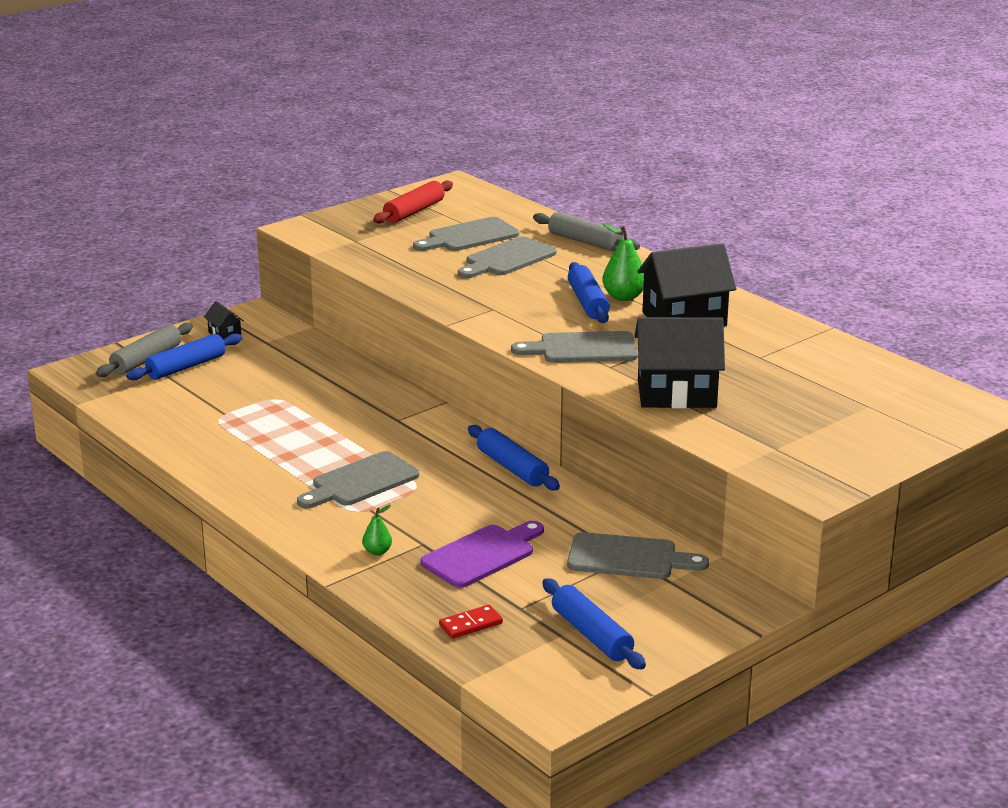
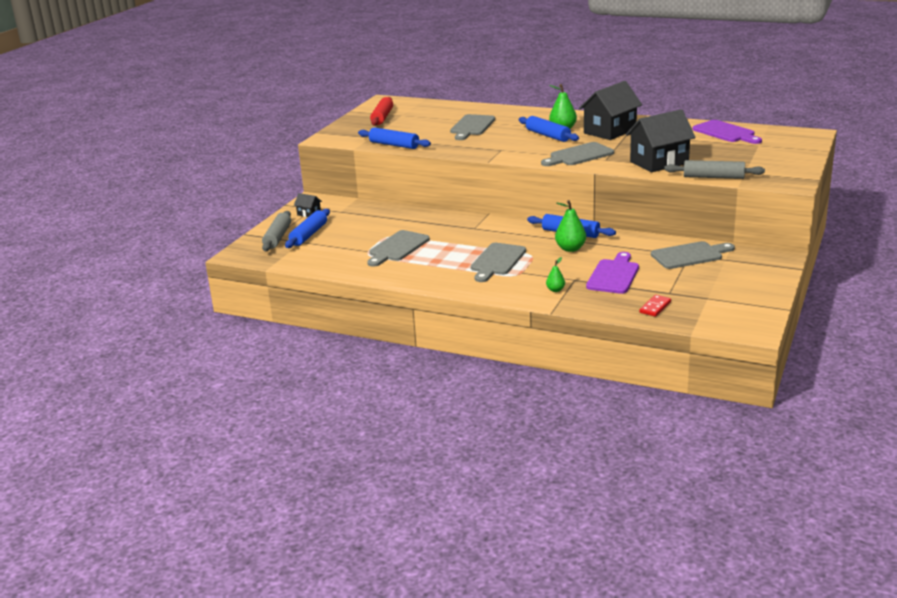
camera: 25 degrees left, 0 degrees up
(469, 236) = (433, 121): grey cutting board -> grey cutting board (397, 248)
(479, 493) = (570, 249): none -> green pear
(585, 242) = (501, 110): grey rolling pin -> grey rolling pin (713, 177)
(591, 635) = (722, 293): blue rolling pin -> blue rolling pin (394, 145)
(851, 369) = (725, 132): none -> purple cutting board

